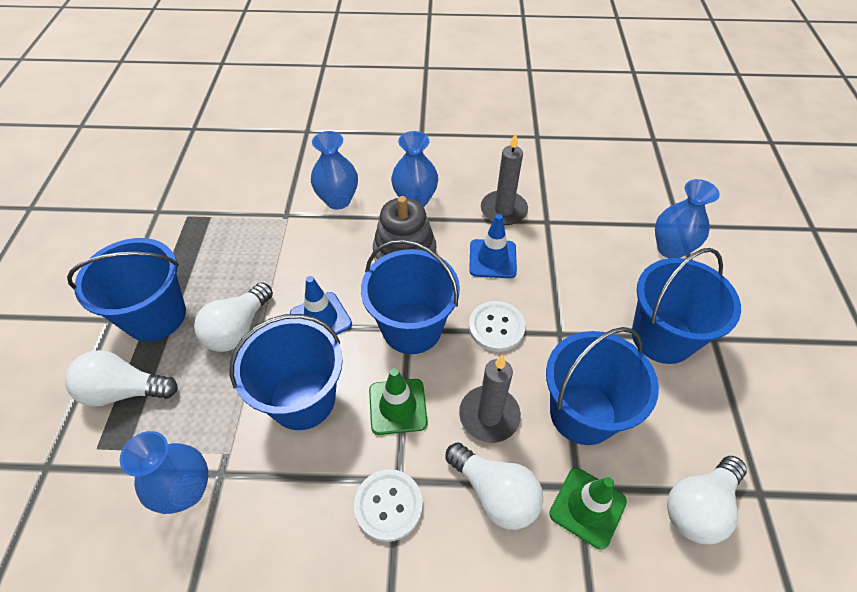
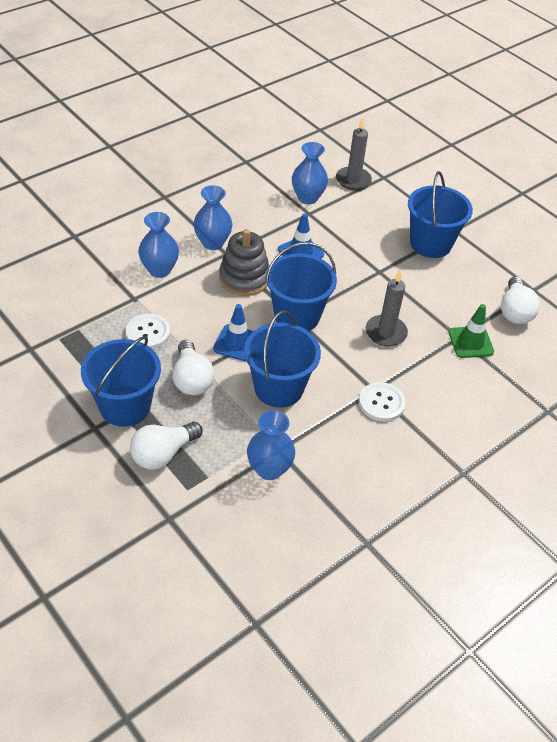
camera: 45 degrees left, 5 degrees down
(398, 406) = (335, 358): green traffic cone -> none
(494, 493) = (425, 364): white light bulb -> none
(496, 327) = (343, 288): white button -> white button (148, 333)
(503, 210) = (276, 220): grey candle -> grey candle (353, 180)
(582, 413) = (428, 303): blue bucket -> none
(670, 248) = (391, 193): blue vase -> blue vase (307, 198)

